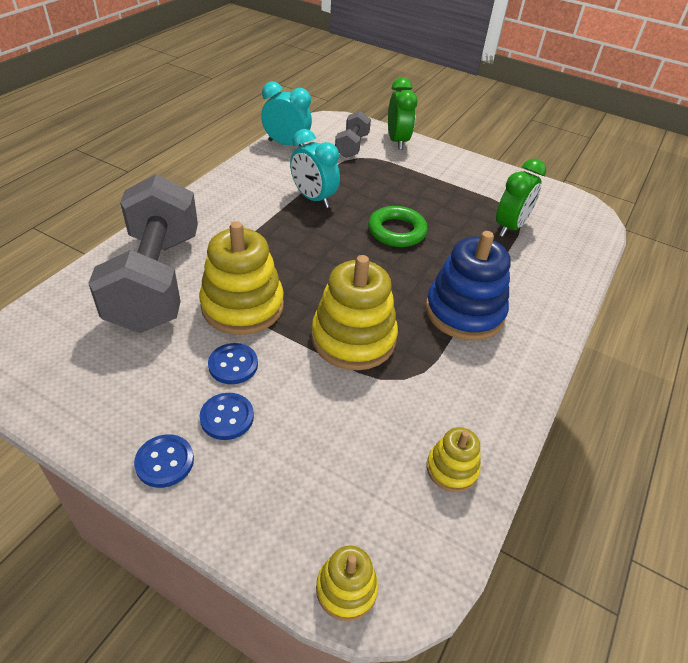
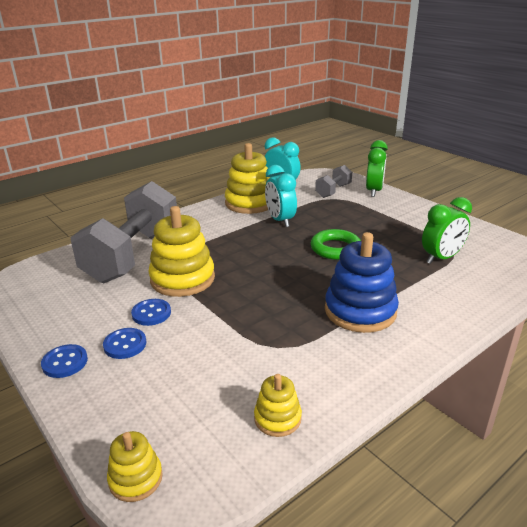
camera: 25 degrees right, 15 degrees down
(353, 338) = (253, 313): yellow stacking toy -> yellow stacking toy (250, 203)

